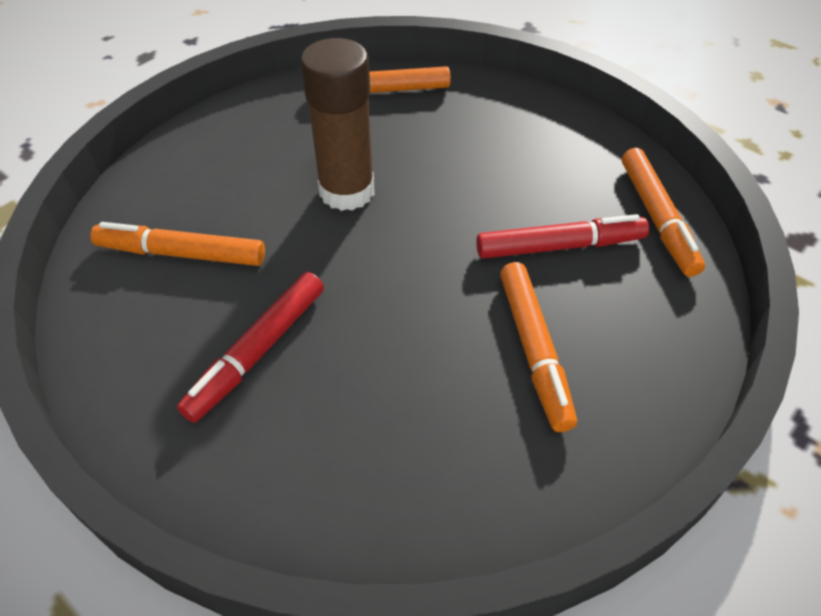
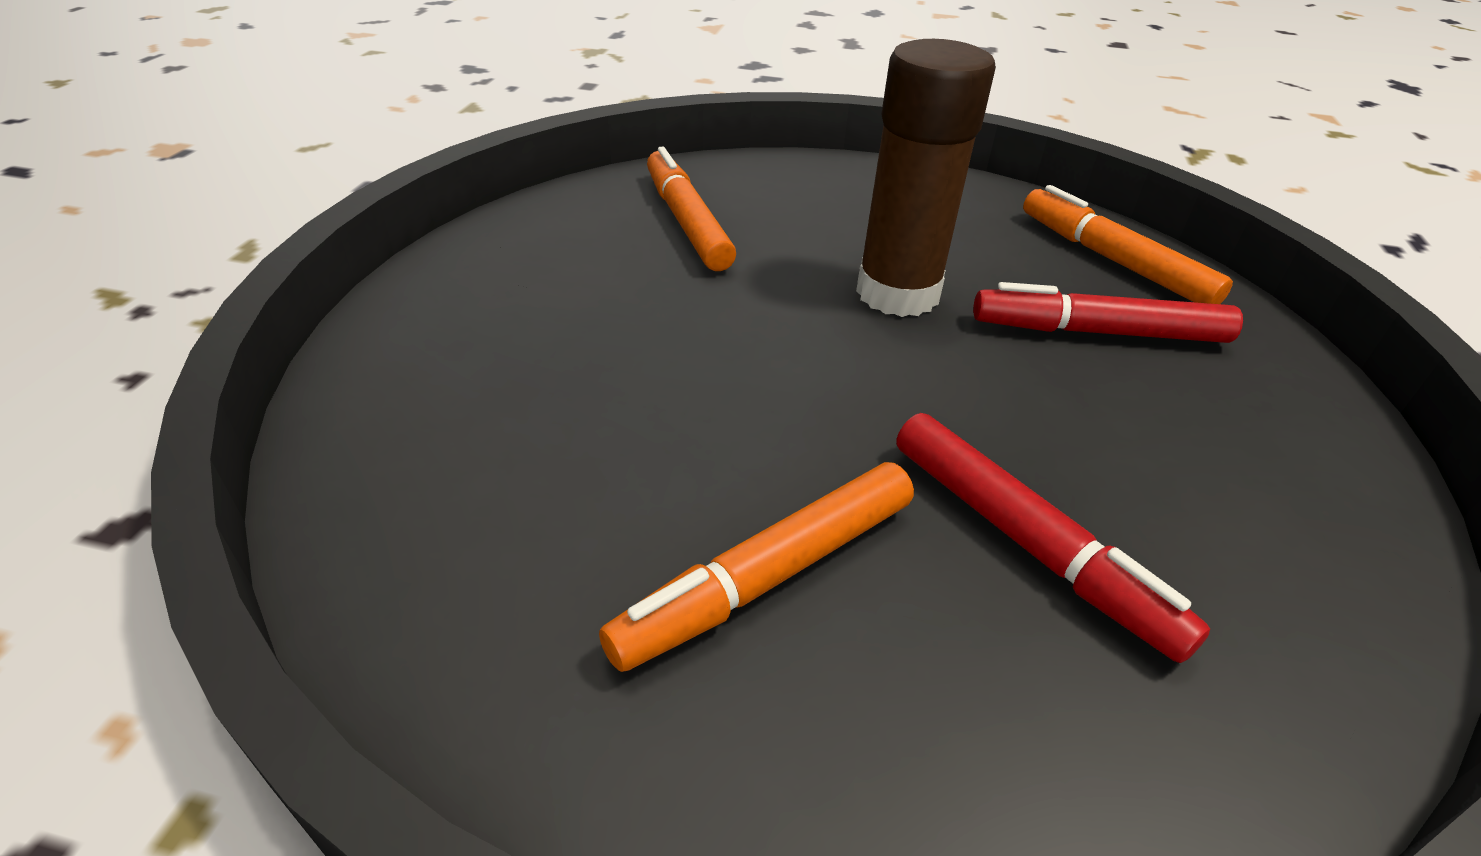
camera: 60 degrees right, 10 degrees down
(258, 352) = (585, 315): red marker -> red marker (1098, 332)
(657, 218) = (1266, 679): orange marker -> none

